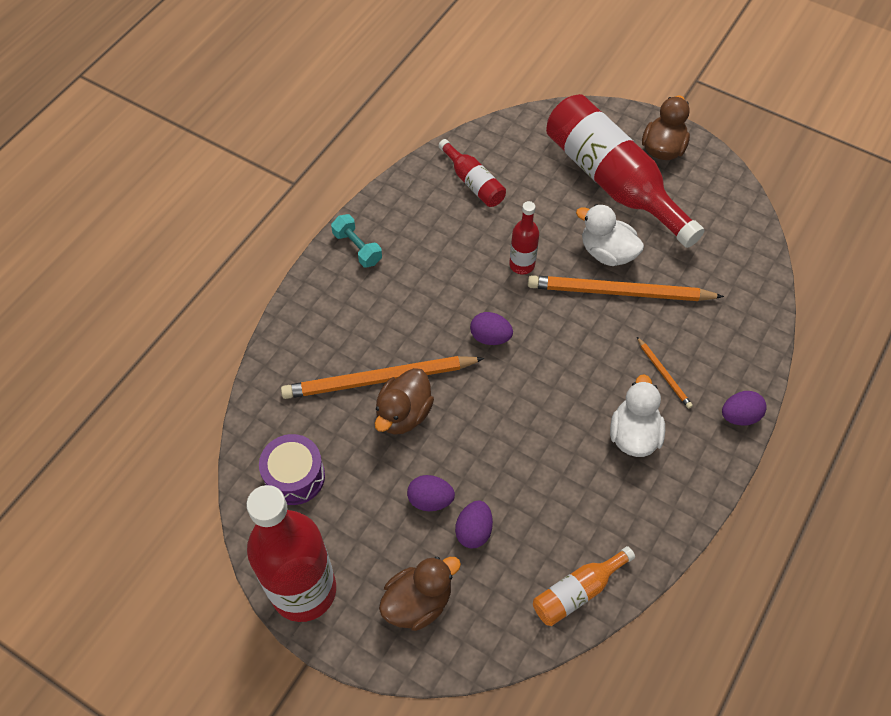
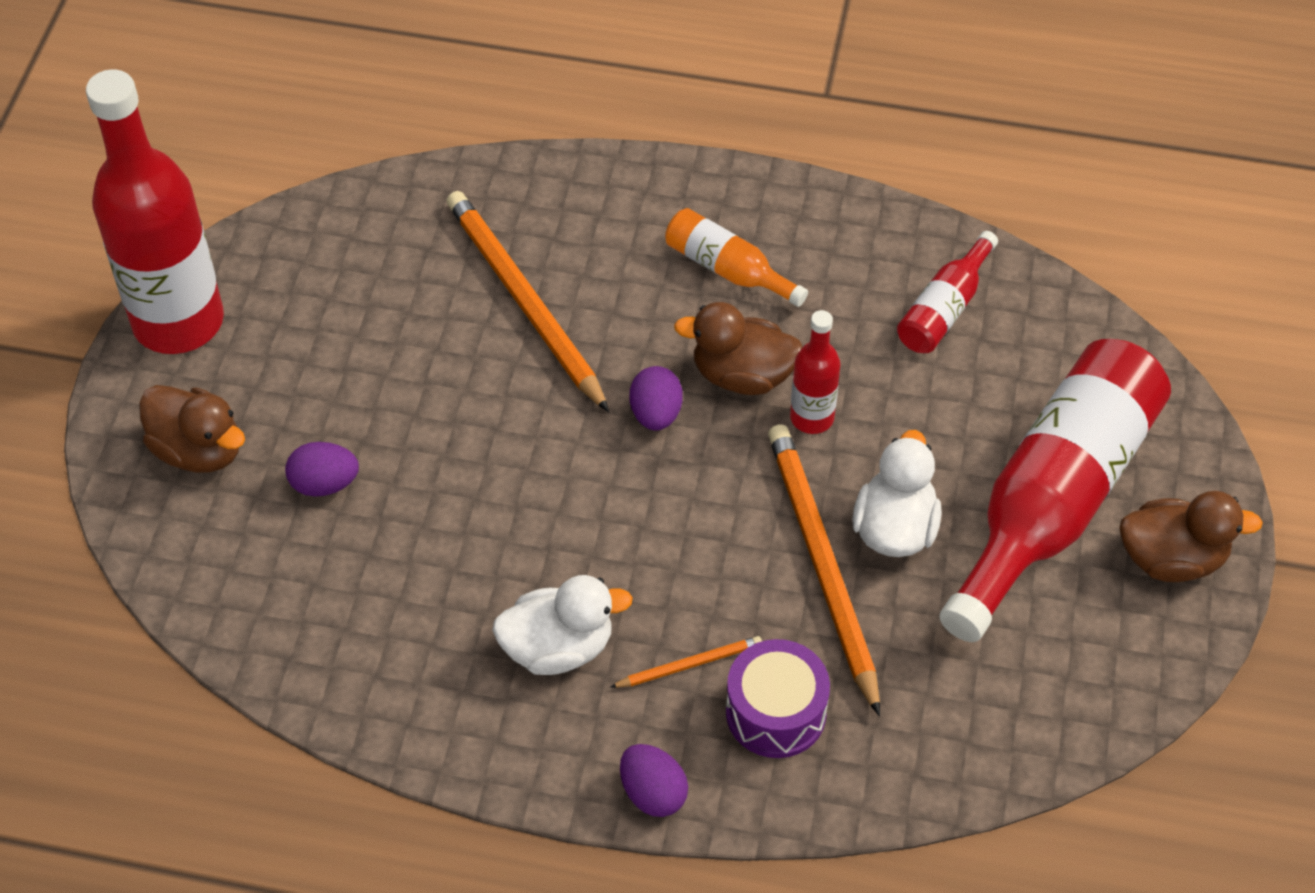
camera: 70 degrees right, 5 degrees down
(294, 476) = (336, 258): purple drum -> purple drum (775, 712)
(357, 248) = (741, 204): turquoise dumbbell -> none
(403, 414) = (479, 347): brown duck -> brown duck (742, 375)
(430, 500) = (355, 419): purple egg -> none
(577, 591) = (271, 635): orange bottle -> orange bottle (727, 269)
(663, 374) = (688, 665): orange pencil -> orange pencil turned 150 degrees counterclockwise

